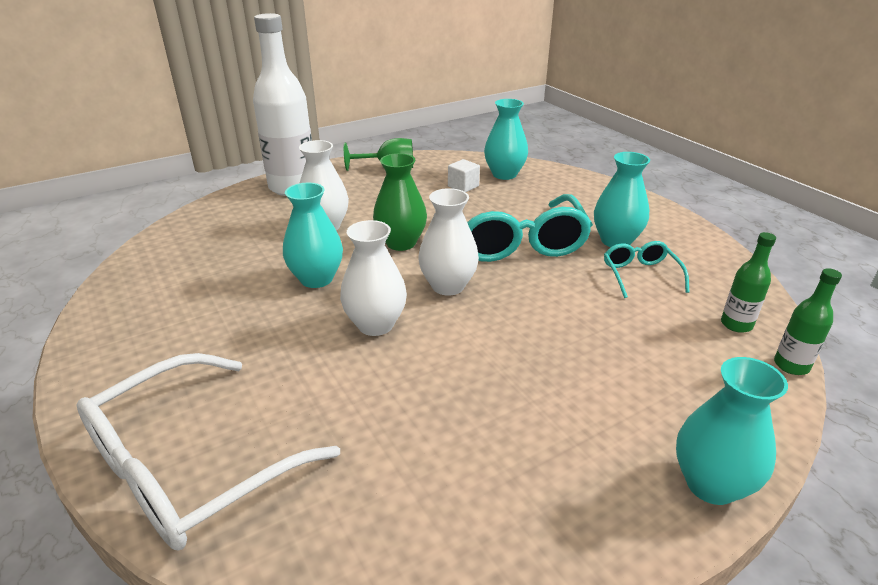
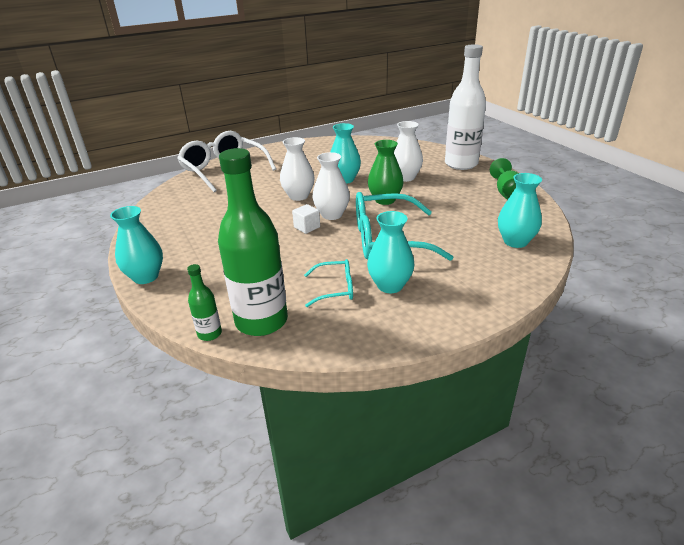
camera: 95 degrees right, 0 degrees up
(463, 186) = (482, 222): white cube -> white cube (307, 227)
(736, 324) = (261, 321): green bottle -> green bottle, size x2.24

